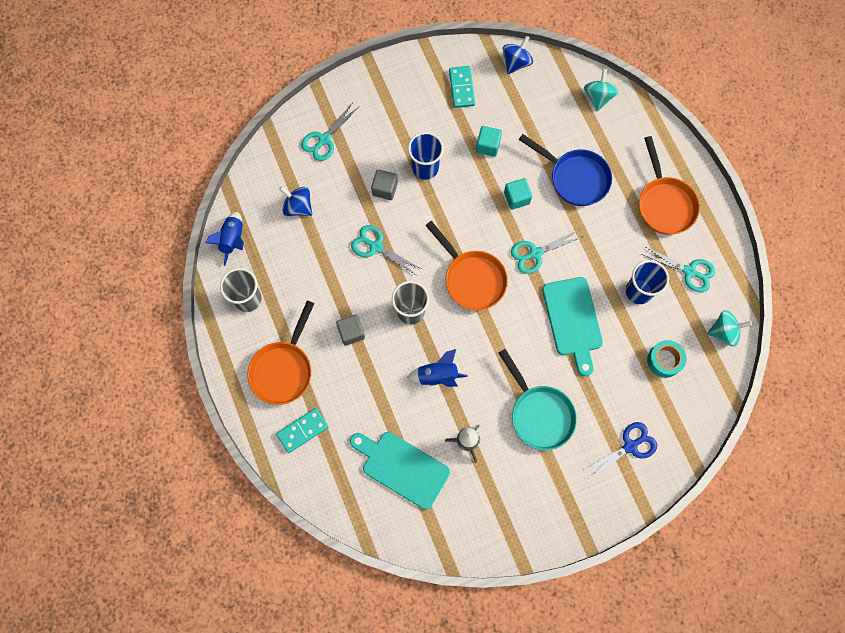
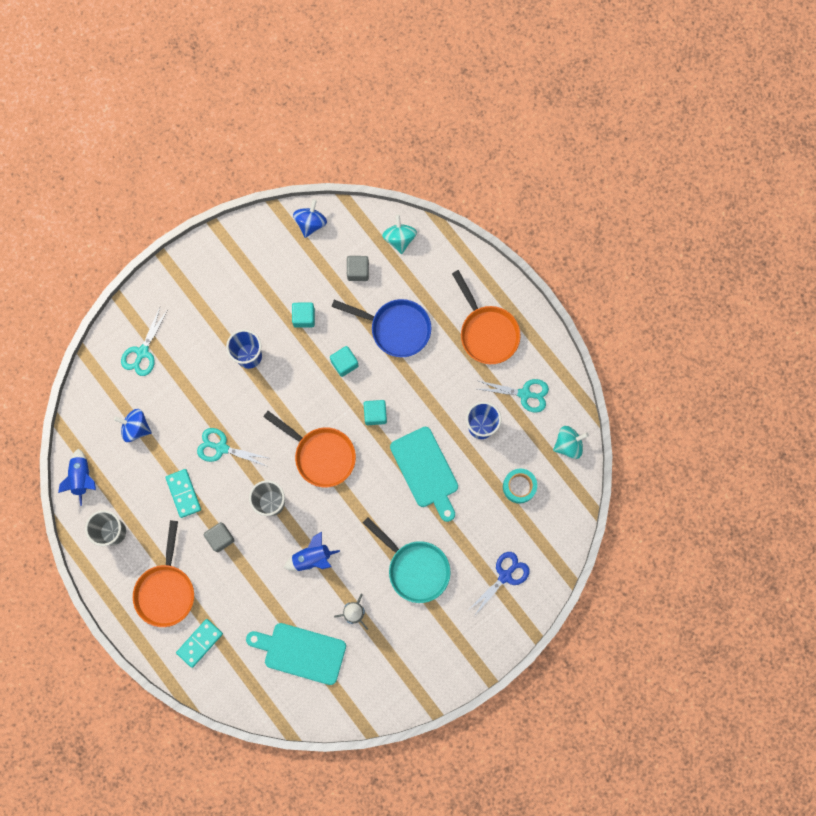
camera: 15 degrees left, 5 degrees up
(385, 189) = (215, 387): grey cube -> grey cube (358, 271)
(461, 88) = (263, 263): turquoise domino -> turquoise domino (183, 493)
(535, 253) = (375, 414): turquoise scissors -> turquoise cube

